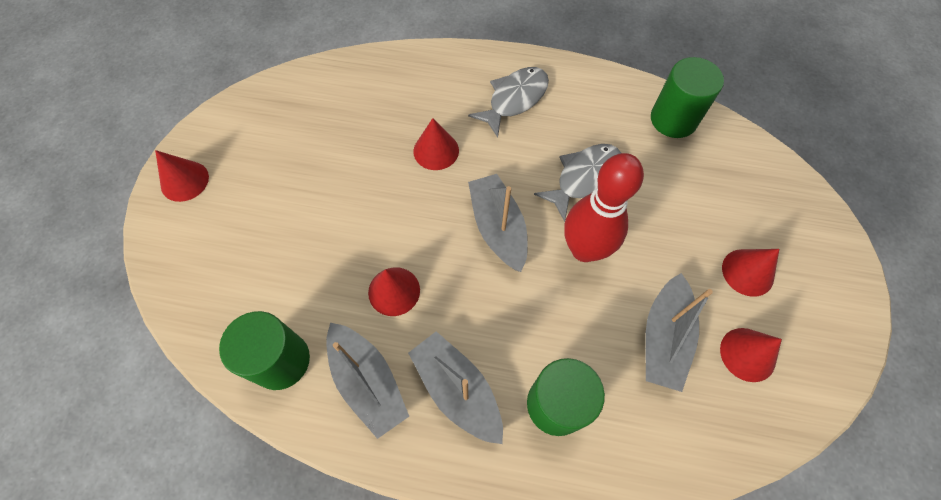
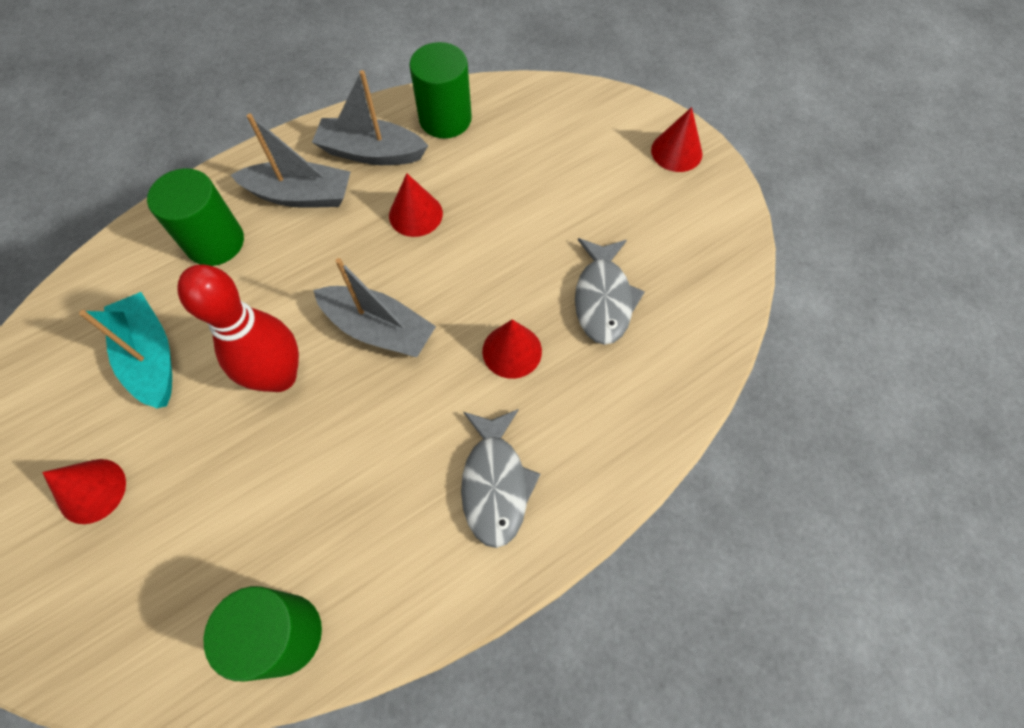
camera: 135 degrees right, 0 degrees up
(584, 178) = (336, 452): grey fish -> grey fish (603, 298)
(664, 338) = (151, 357): grey boat -> turquoise boat
(747, 354) = (60, 404): red cone -> none

